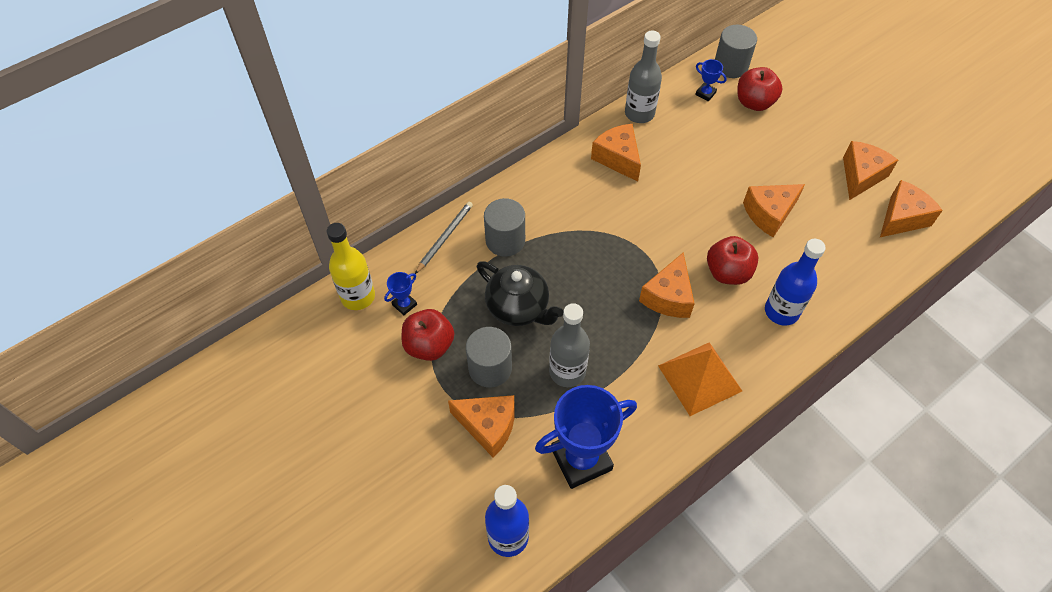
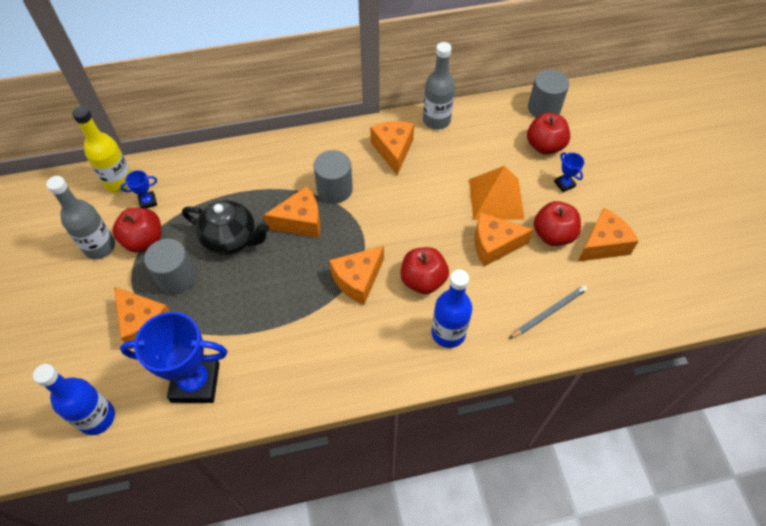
camera: 25 degrees right, 0 degrees up
(444, 238) = (213, 162): grey pencil -> grey pencil (549, 312)
(505, 240) = (257, 182): grey cylinder -> grey cylinder (334, 189)
(518, 308) = (231, 239): black teapot -> black teapot turned 45 degrees counterclockwise
(567, 372) = (233, 306): grey bottle -> grey bottle (100, 247)
(699, 378) = (338, 359): orange pyramid -> orange pyramid (496, 199)
(705, 93) = (505, 123): blue trophy -> blue trophy (564, 184)
(814, 184) = (553, 235): none -> red apple
(902, 218) = (618, 297): orange cheese -> orange cheese (300, 221)

